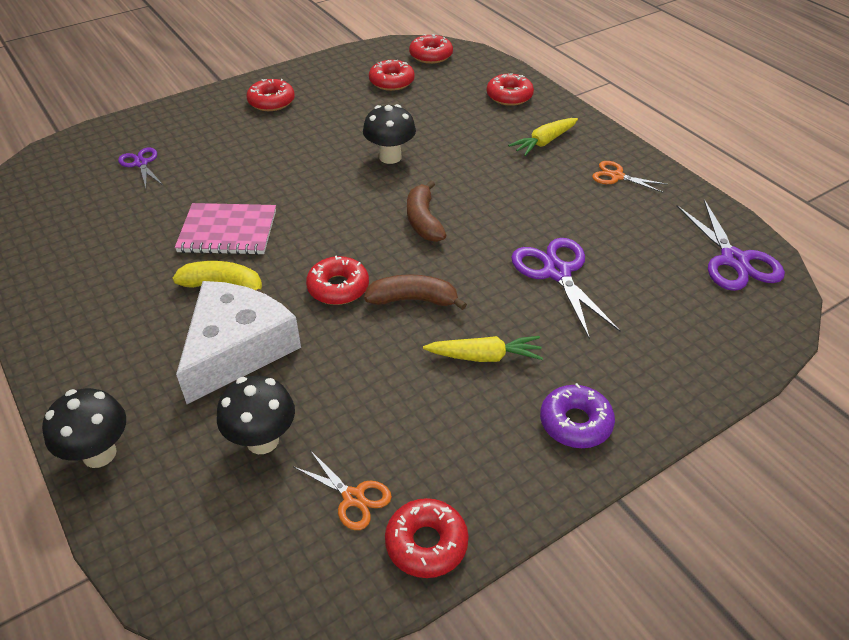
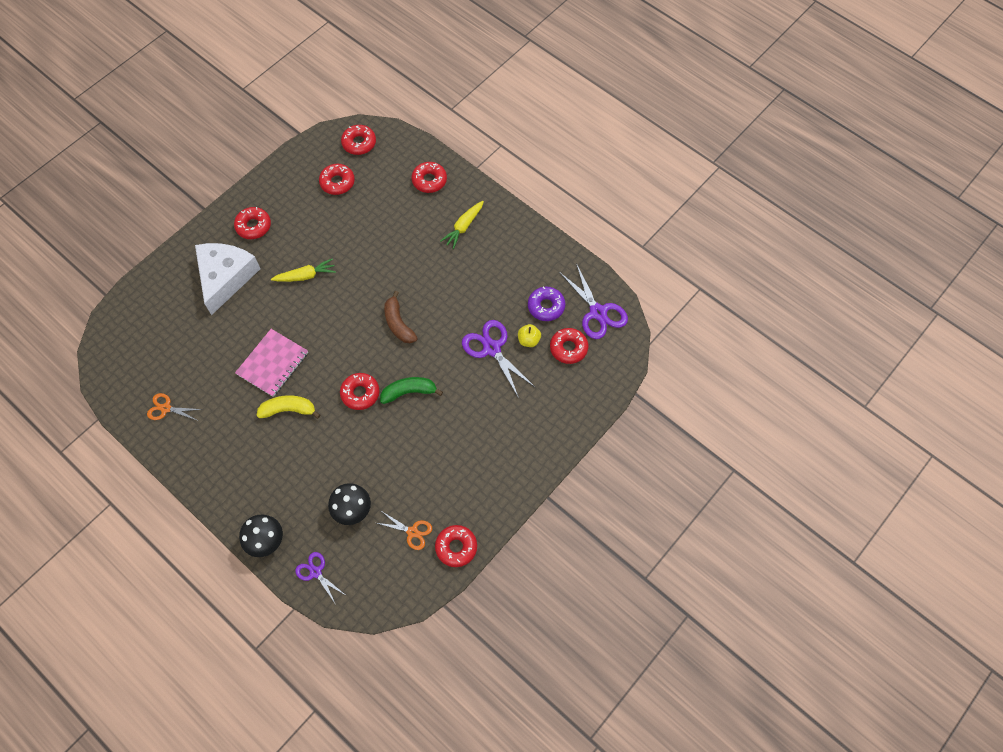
camera: 15 degrees left, 20 degrees up
(141, 163) = (184, 314): purple scissors -> purple scissors (315, 572)
(228, 231) = (272, 363): pink notebook -> pink notebook turned 45 degrees counterclockwise
(237, 349) = (315, 454): white cheese -> white cheese (225, 277)
(390, 157) = (359, 267): black mushroom -> none
(413, 300) = (409, 392): brown banana -> green banana
(484, 356) = (461, 424): yellow carrot -> yellow carrot (305, 276)
(575, 423) = (519, 457): purple donut -> purple donut (546, 306)
(616, 176) = (518, 251): orange scissors -> orange scissors (166, 408)
(618, 273) = (528, 340): none -> yellow apple
(682, 294) = (568, 348): none -> red donut

